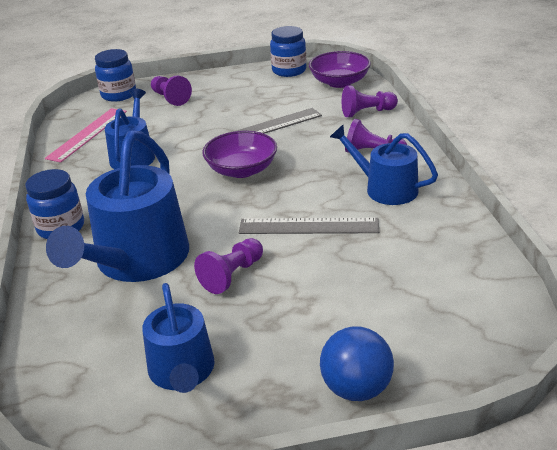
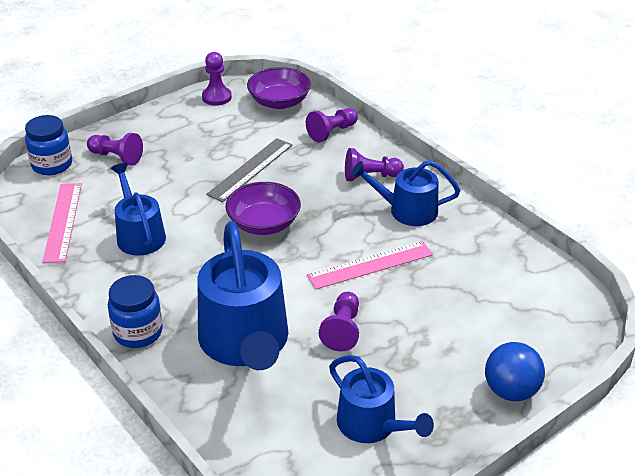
camera: 30 degrees left, 5 degrees up
(289, 71) = (216, 97): blue jar -> purple pawn
(308, 226) = (370, 265): grey ruler -> pink ruler

